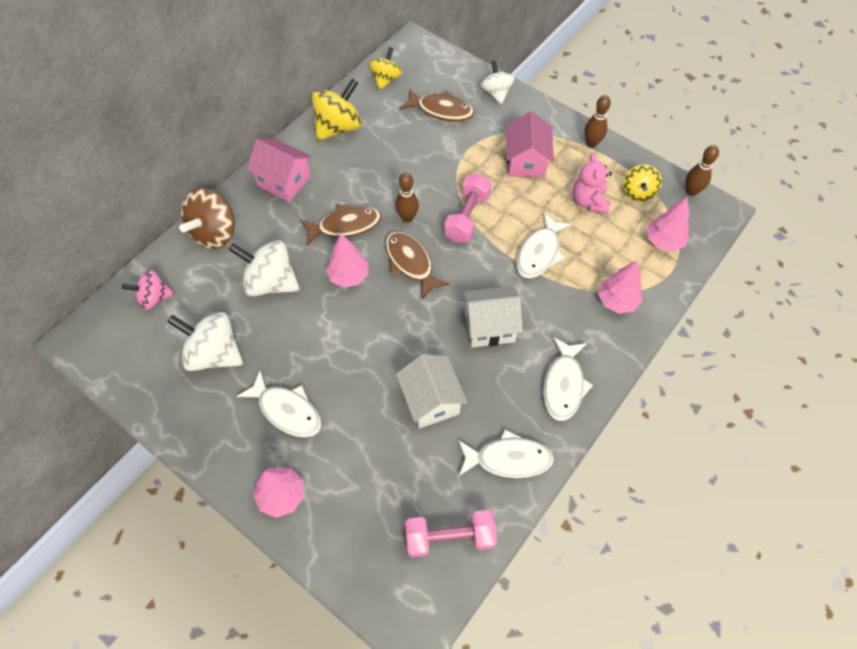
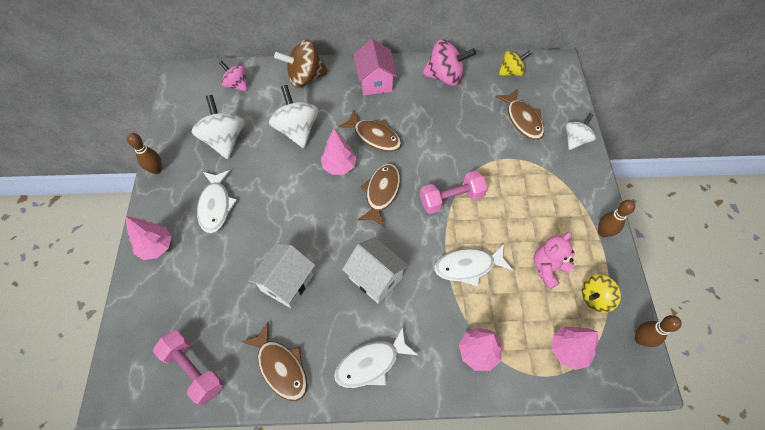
camera: 50 degrees right, 0 degrees up
(338, 127) = (445, 77): yellow spinning top -> pink spinning top
(407, 218) = (415, 165): brown bowling pin -> brown bowling pin (156, 170)
(508, 459) = (281, 367): white fish -> brown fish
(526, 162) = (537, 201): pink house -> none

